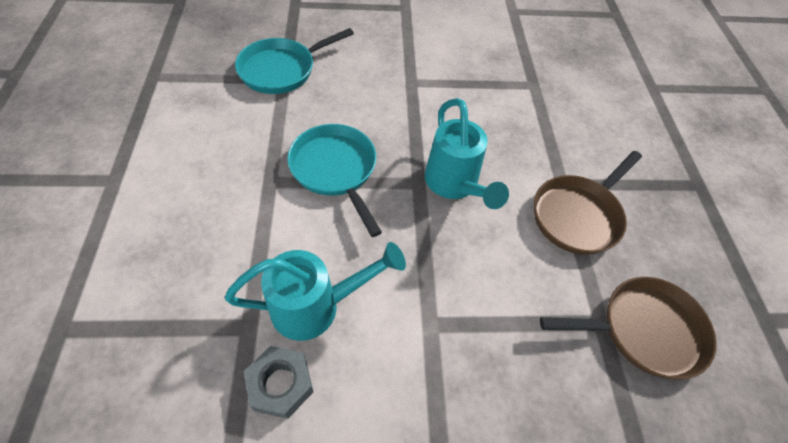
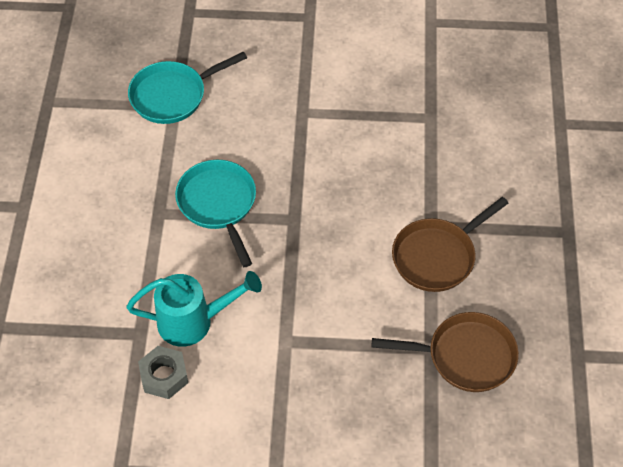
camera: 10 degrees right, 0 degrees up
(454, 185) = (327, 223): turquoise watering can -> none

